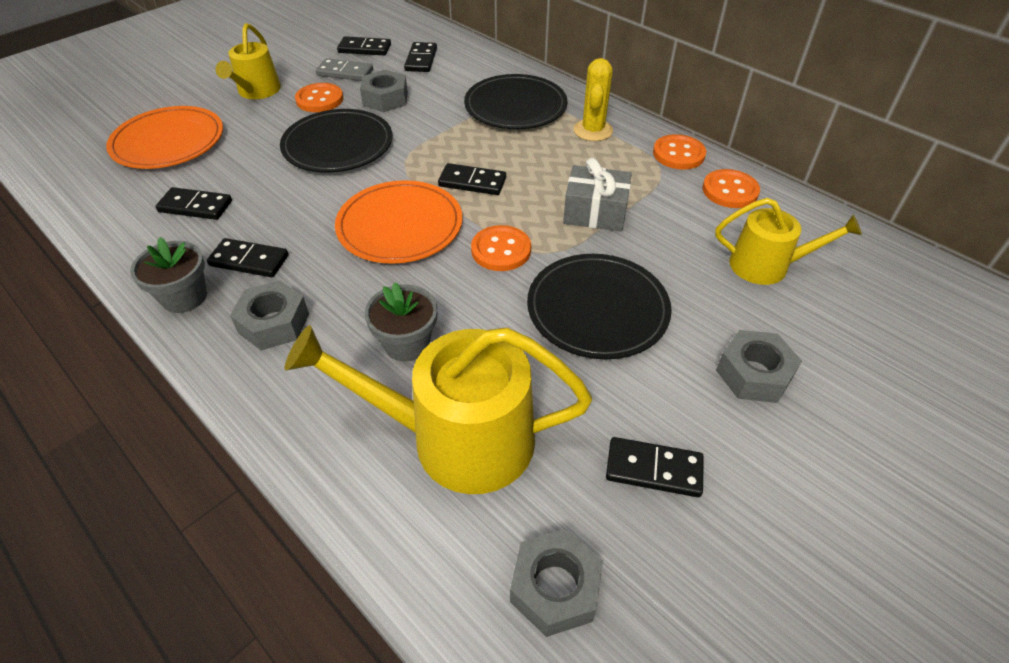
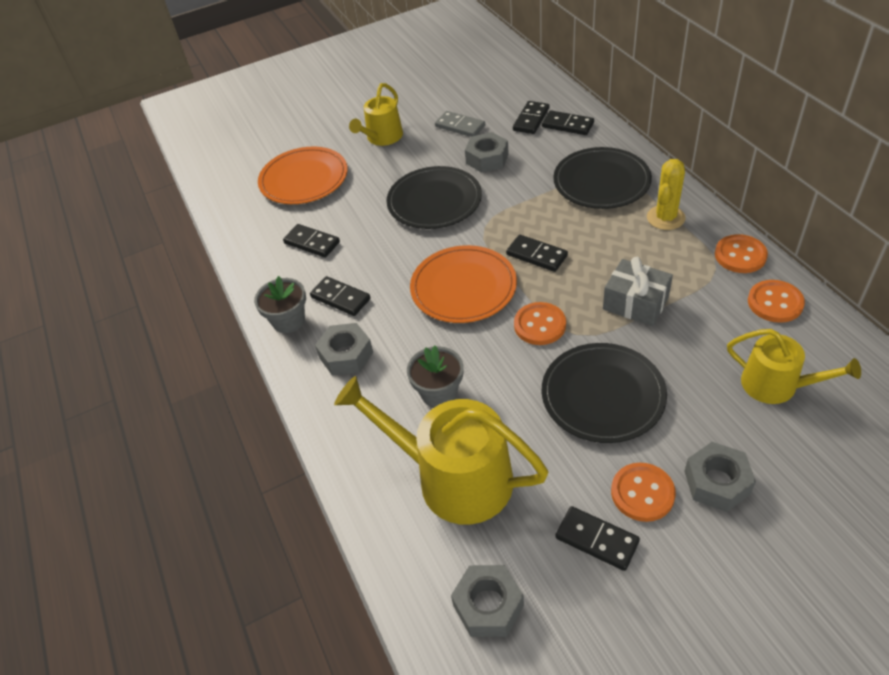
camera: 25 degrees right, 0 degrees up
(319, 99) = (431, 152): orange button -> orange button (642, 493)
(364, 49) = (484, 102): black domino -> black domino (567, 125)

